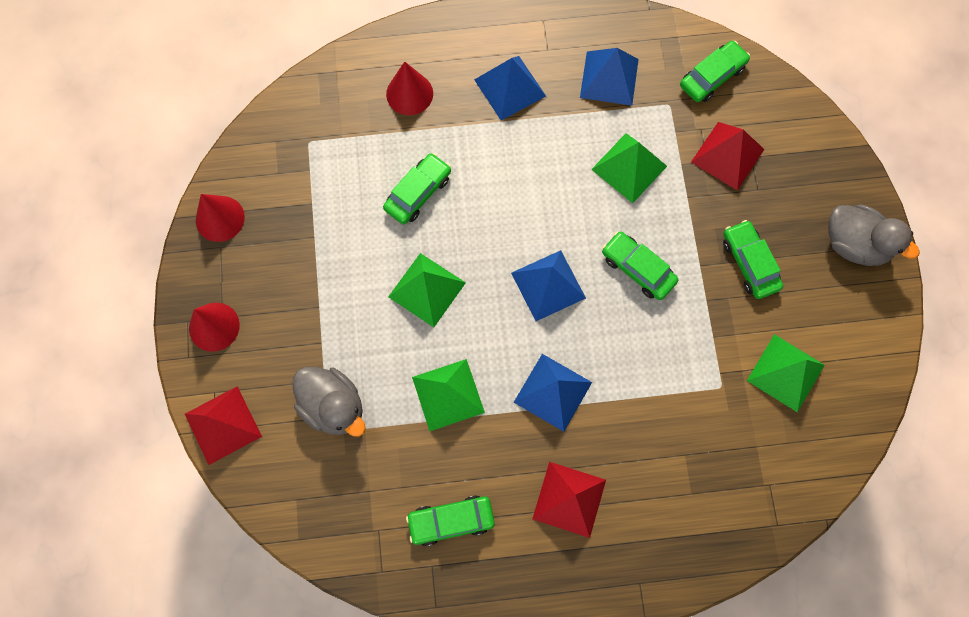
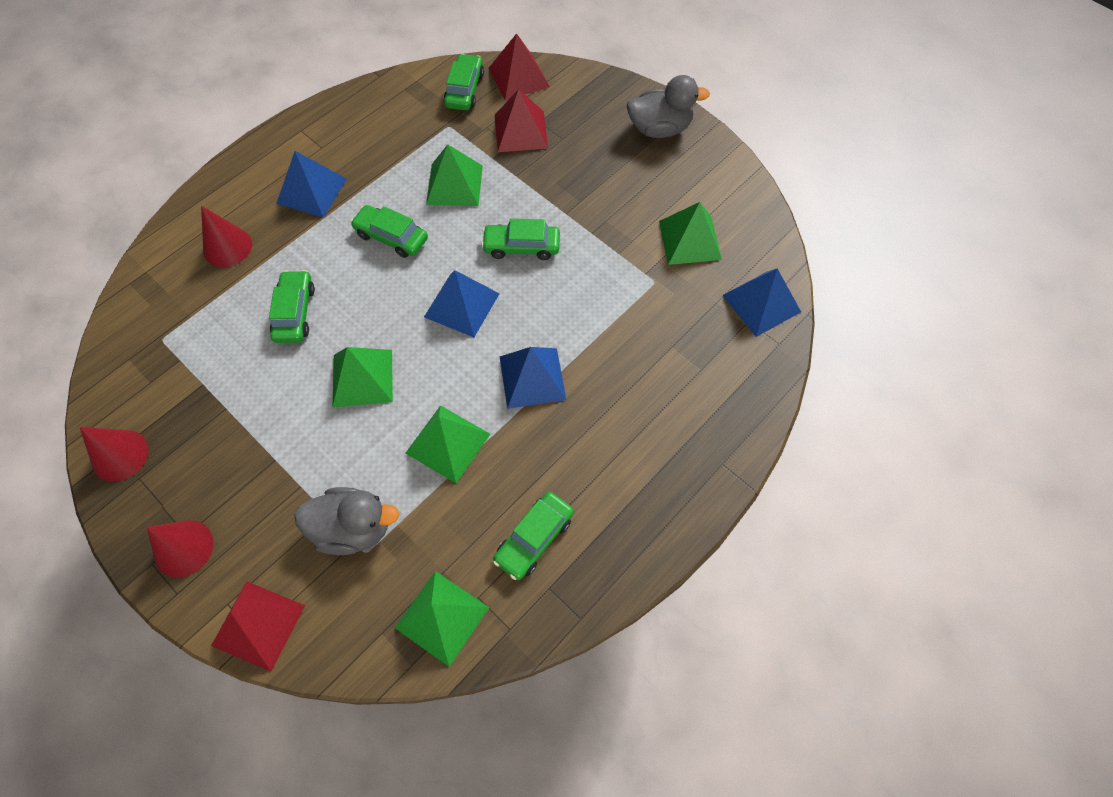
camera: 40 degrees left, 10 degrees down
(343, 523) = (442, 617): none -> green pyramid
(569, 499) = (614, 446): red pyramid -> red pyramid (519, 77)
(609, 78) = (387, 137): blue pyramid -> blue pyramid (761, 303)
(749, 263) = (599, 188): green car -> green car (391, 237)

